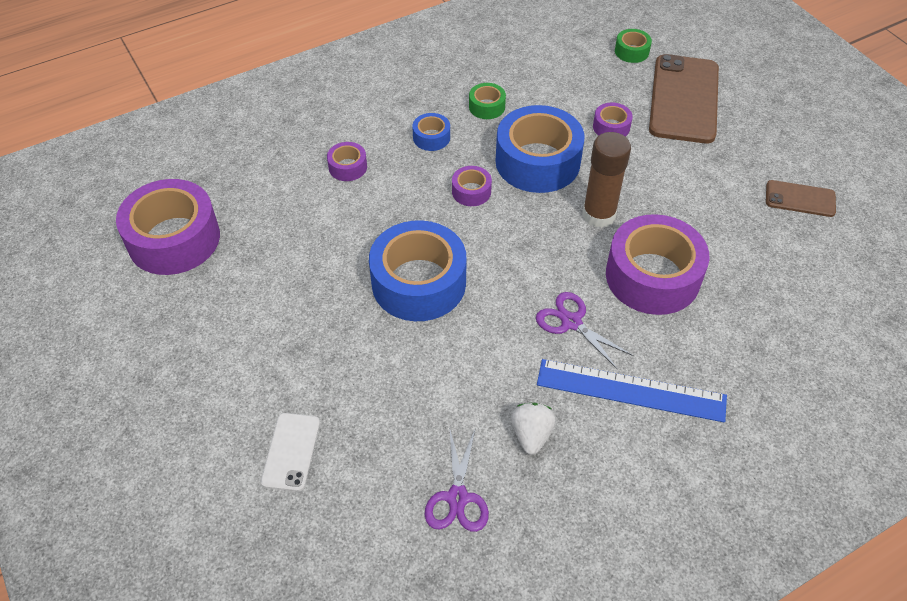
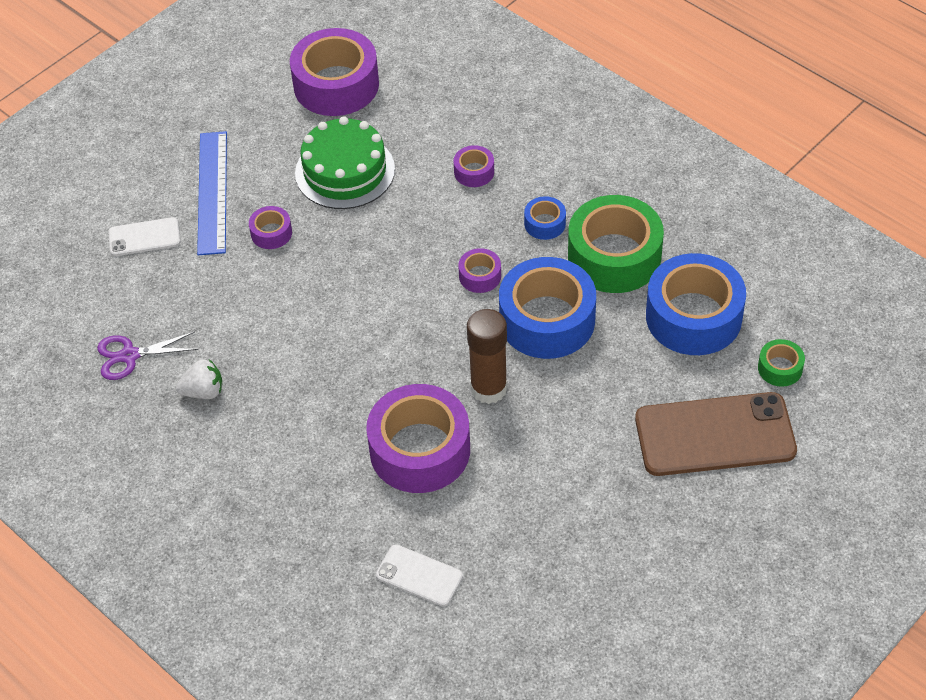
camera: 75 degrees right, 0 degrees up
(294, 257) = (345, 171): none -> green cake
(418, 283) = (346, 268): blue tape -> blue tape (693, 316)
(487, 107) = (614, 256): green tape -> green tape, size x2.22
(571, 322) = (338, 394): purple scissors -> none
(611, 127) = (632, 373): purple tape -> purple tape (271, 233)
(631, 390) = (272, 456): blue ruler -> blue ruler (212, 192)
(788, 307) = (419, 576): none -> white phone
(800, 199) = (589, 572): brown phone -> none

